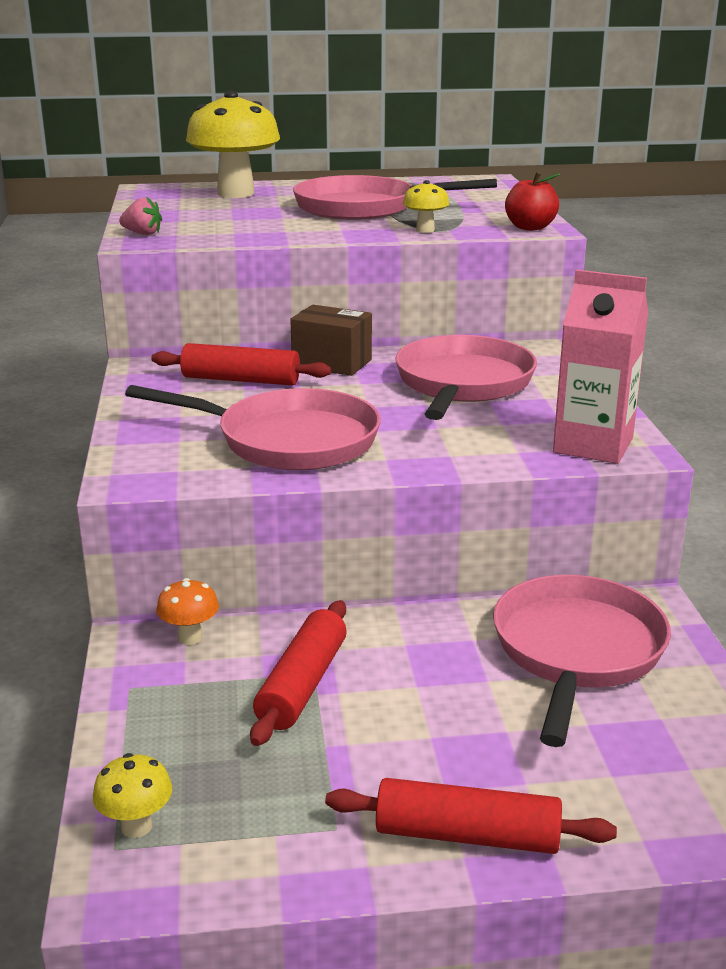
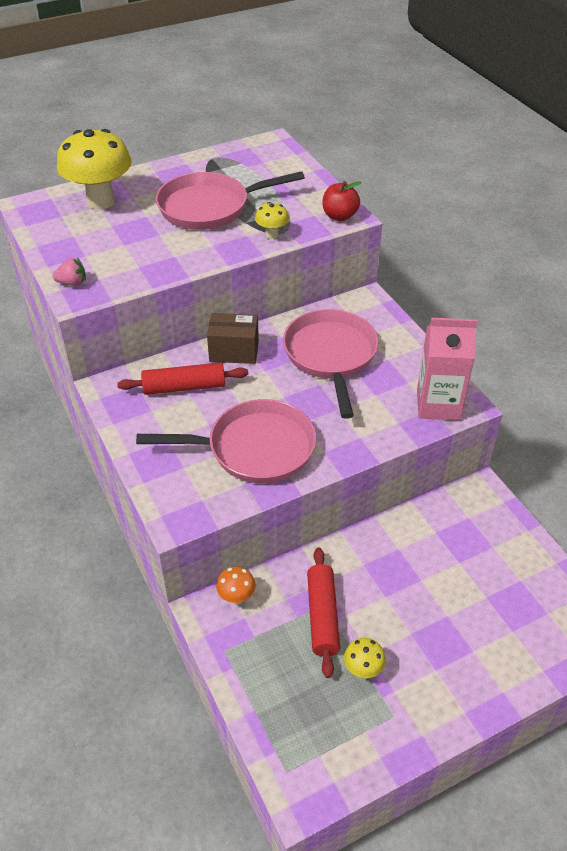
camera: 20 degrees left, 20 degrees up
(136, 826) = (290, 752): yellow mushroom -> yellow mushroom (363, 670)
(467, 835) = (460, 698): red rolling pin -> none
(576, 652) = (458, 542): pink pan -> none

